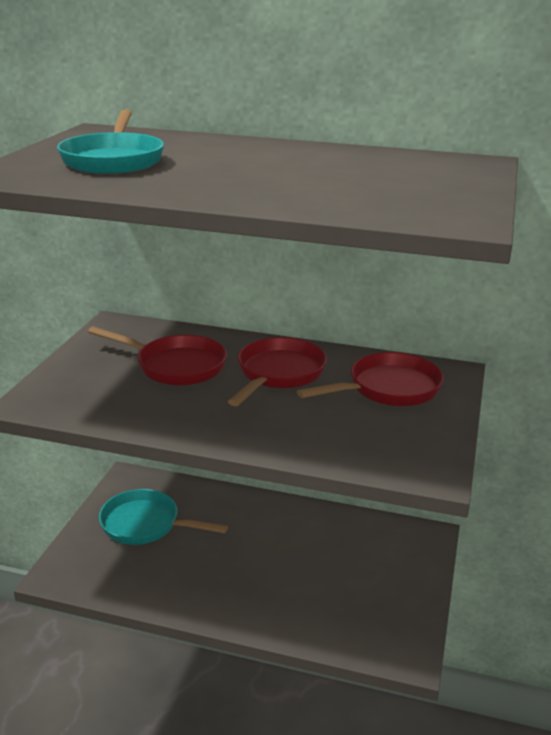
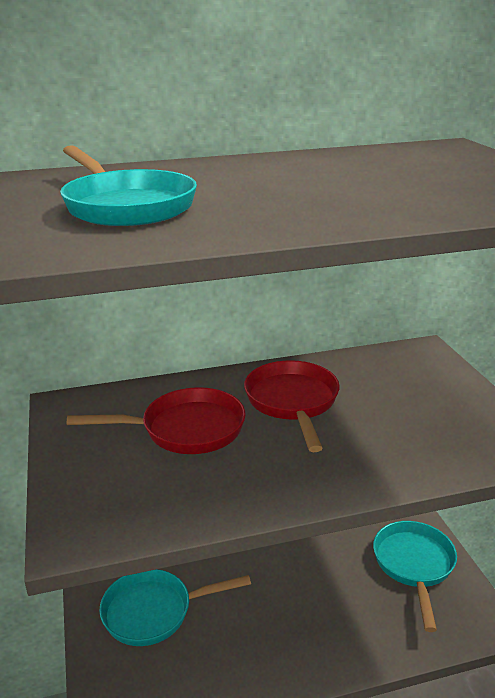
camera: 30 degrees left, 0 degrees up
(386, 584) = (414, 565): none -> turquoise pan
(388, 389) = (399, 383): red pan -> none

